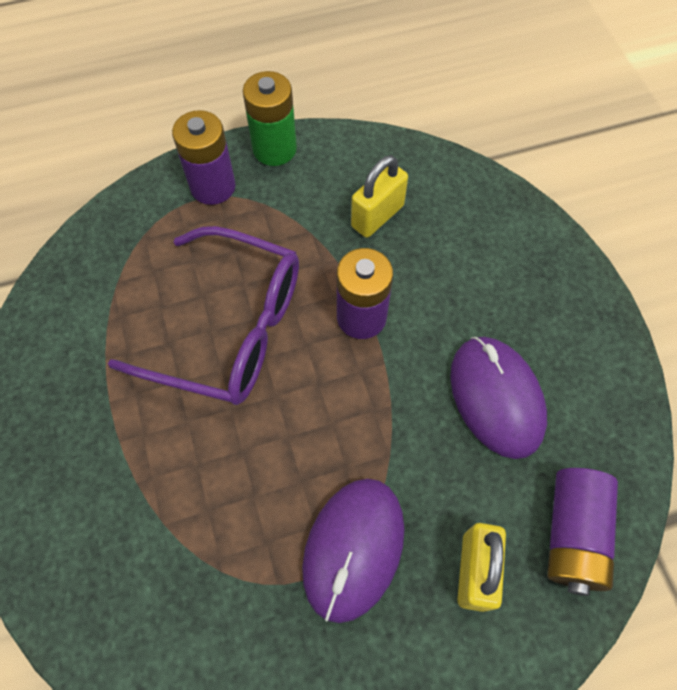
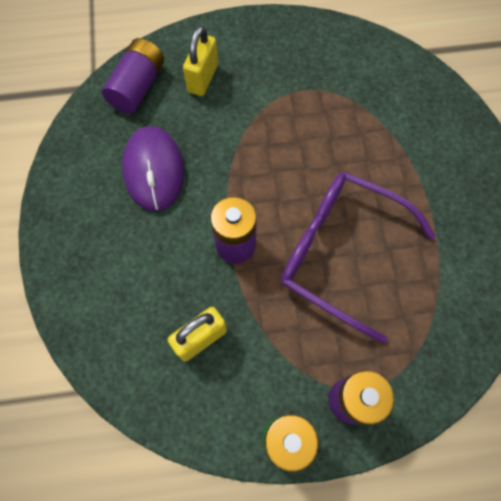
camera: 170 degrees left, 5 degrees up
(353, 548) = (272, 100): purple mouse -> none

